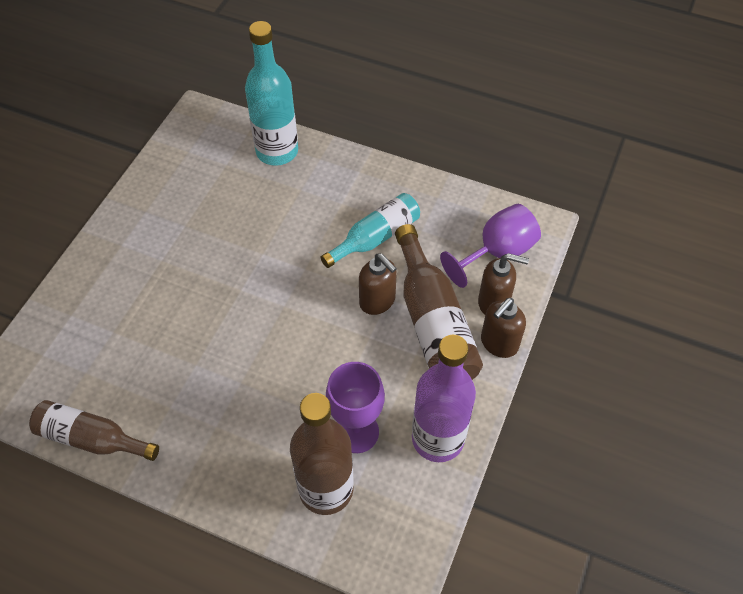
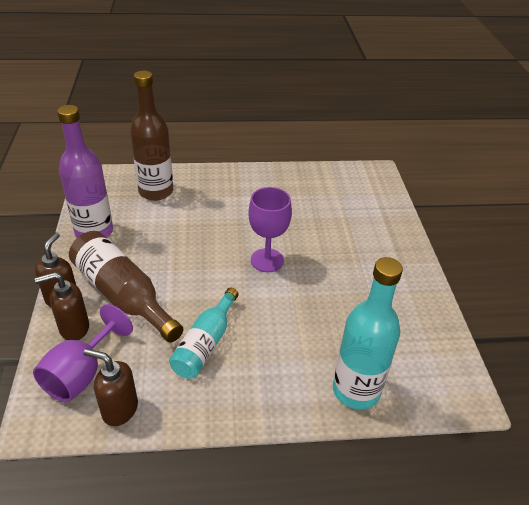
camera: 150 degrees right, 15 degrees down
(92, 438) = (305, 172): brown bottle -> none
(356, 432) = (151, 219): purple goblet -> purple goblet (267, 260)
(377, 301) = (176, 294): brown soap dispenser -> brown soap dispenser (119, 409)

